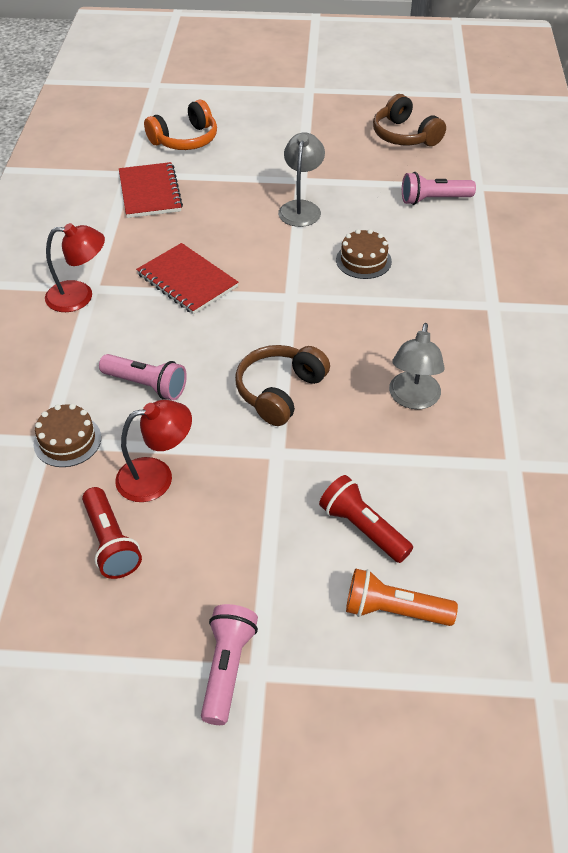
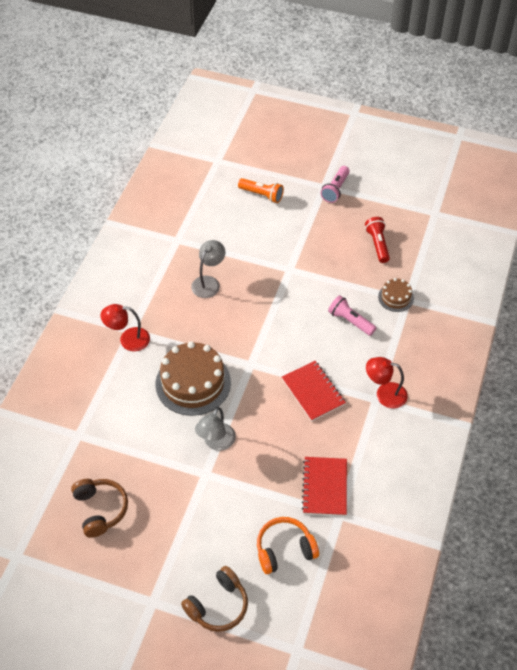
camera: 165 degrees left, 5 degrees up
(156, 477) = (352, 269): red lamp -> red lamp (128, 339)
(280, 392) = (278, 301): brown headphones -> brown headphones (218, 605)
(363, 260) = (193, 383): brown cake -> brown cake, size x2.00
(363, 528) = (261, 227): red flashlight -> none
(433, 199) = (117, 429): pink flashlight -> none

